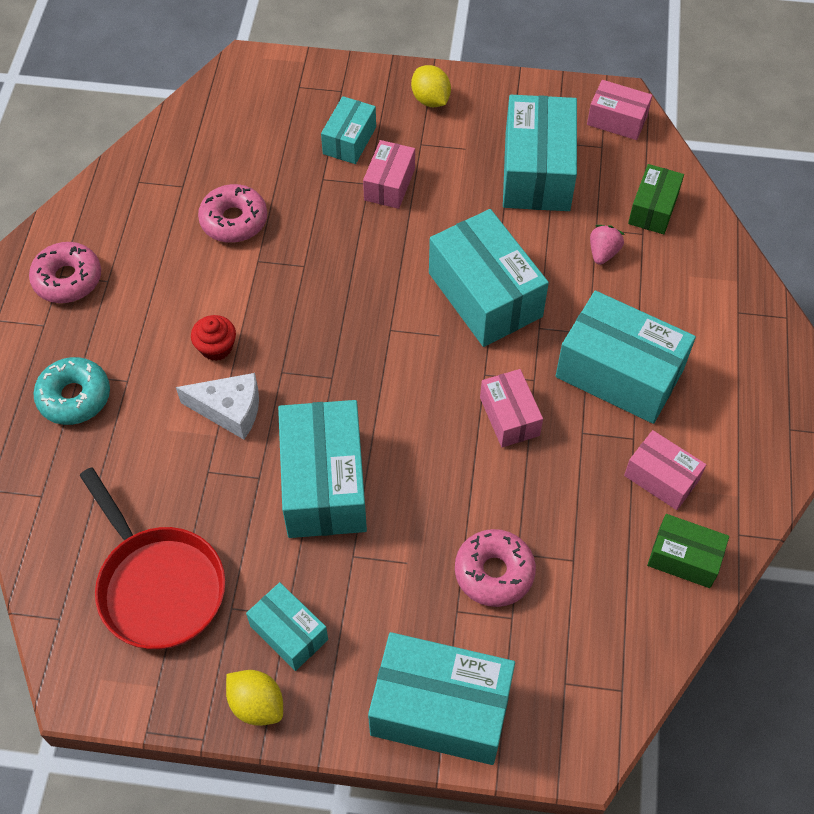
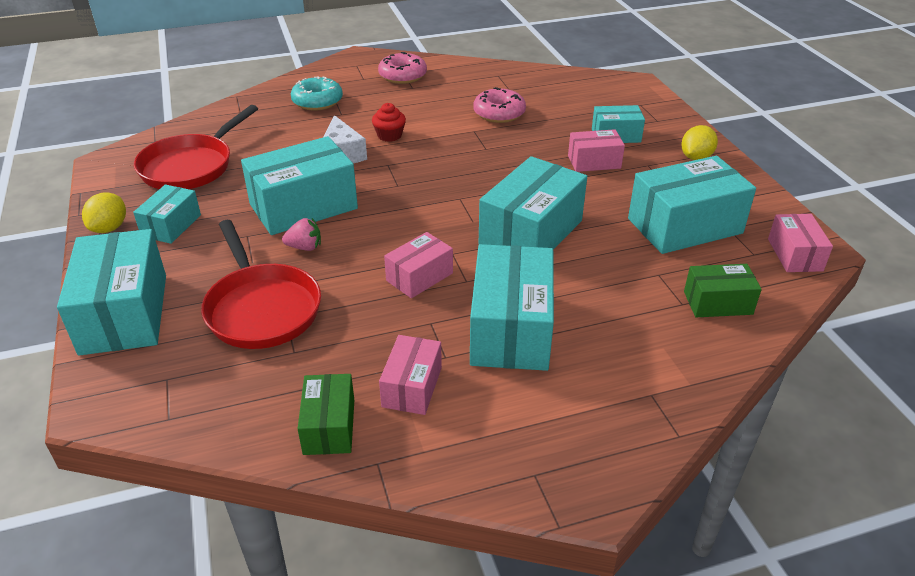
camera: 65 degrees right, 20 degrees down
(494, 572) = (261, 308): pink donut -> red pan
(603, 253) = (636, 285): pink strawberry -> pink strawberry (305, 247)

